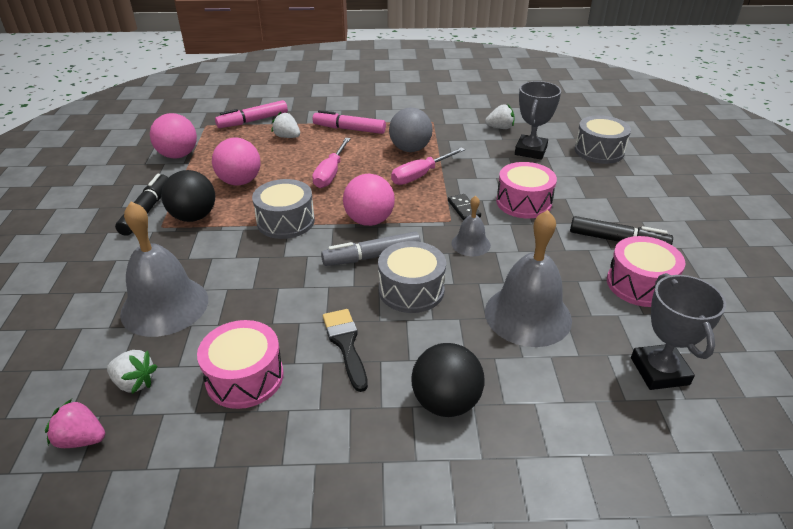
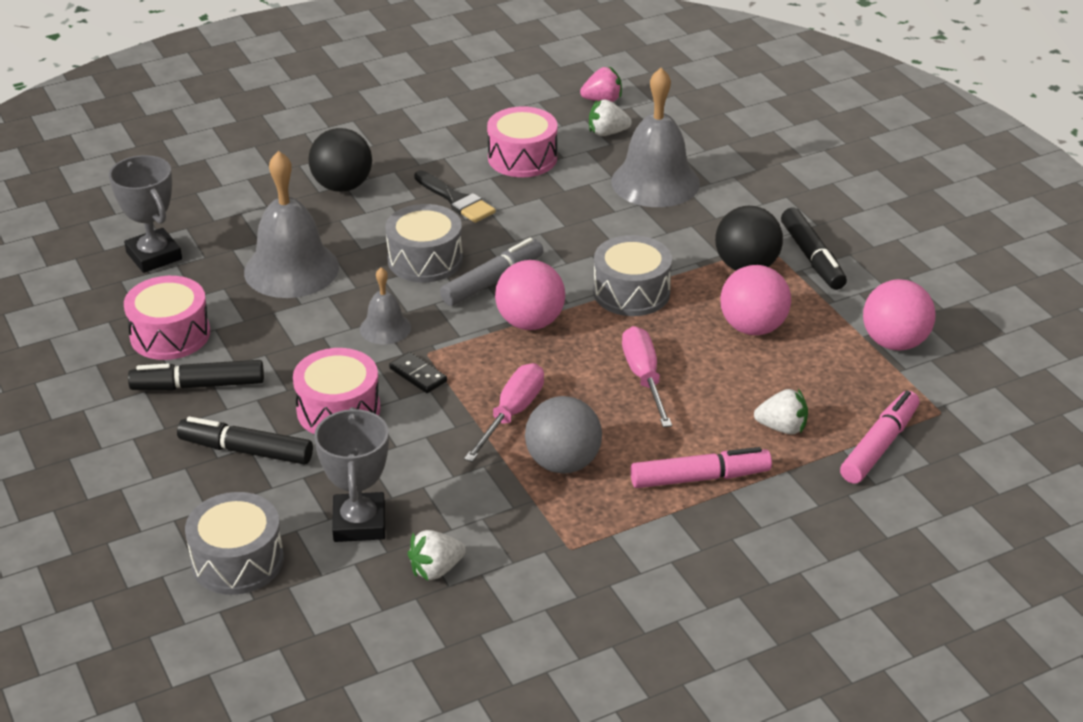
camera: 155 degrees right, 0 degrees up
(588, 195) = (246, 450): none -> black marker

